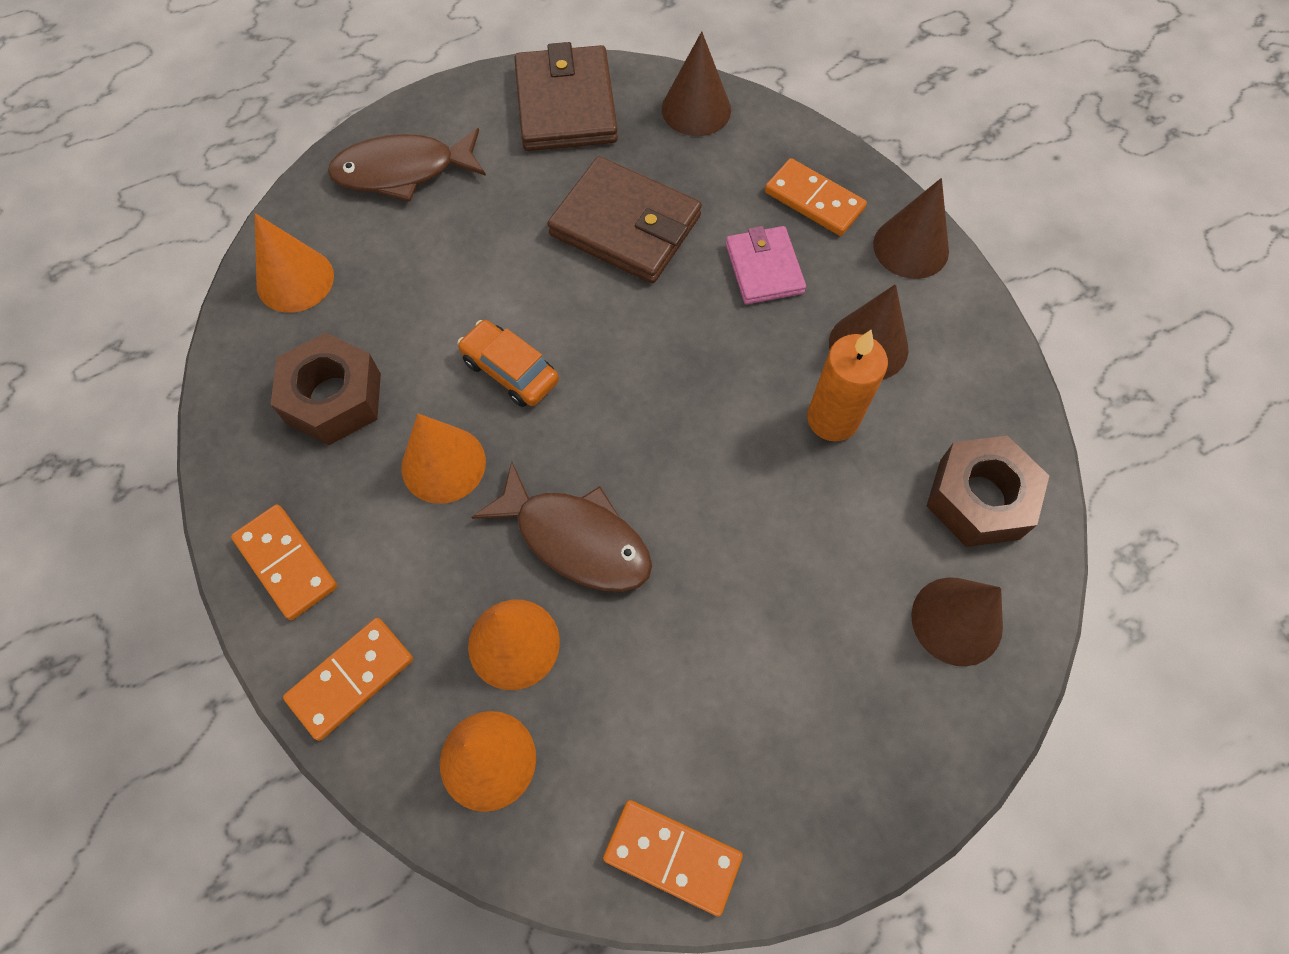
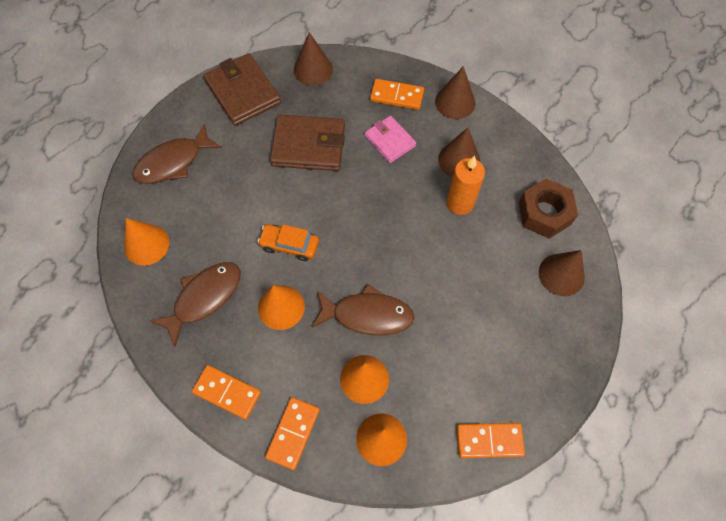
camera: 25 degrees left, 0 degrees up
(334, 398) = (204, 298): brown nut -> brown fish

